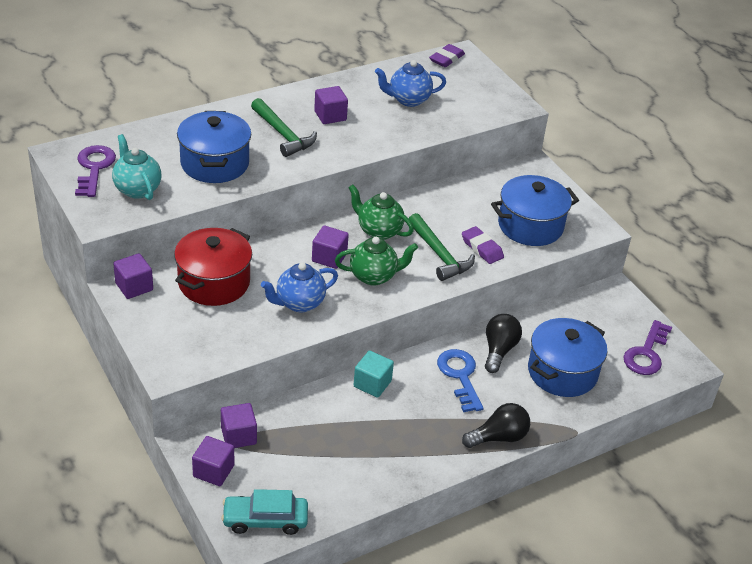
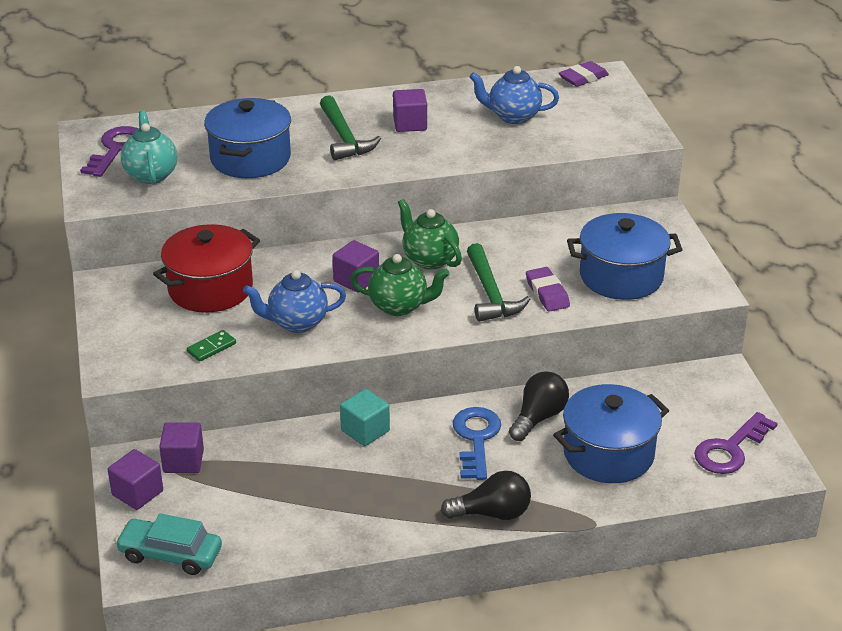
camera: 20 degrees right, 5 degrees down
(134, 286) = (120, 281): purple cube -> none
(240, 336) = (211, 347): none -> green domino

